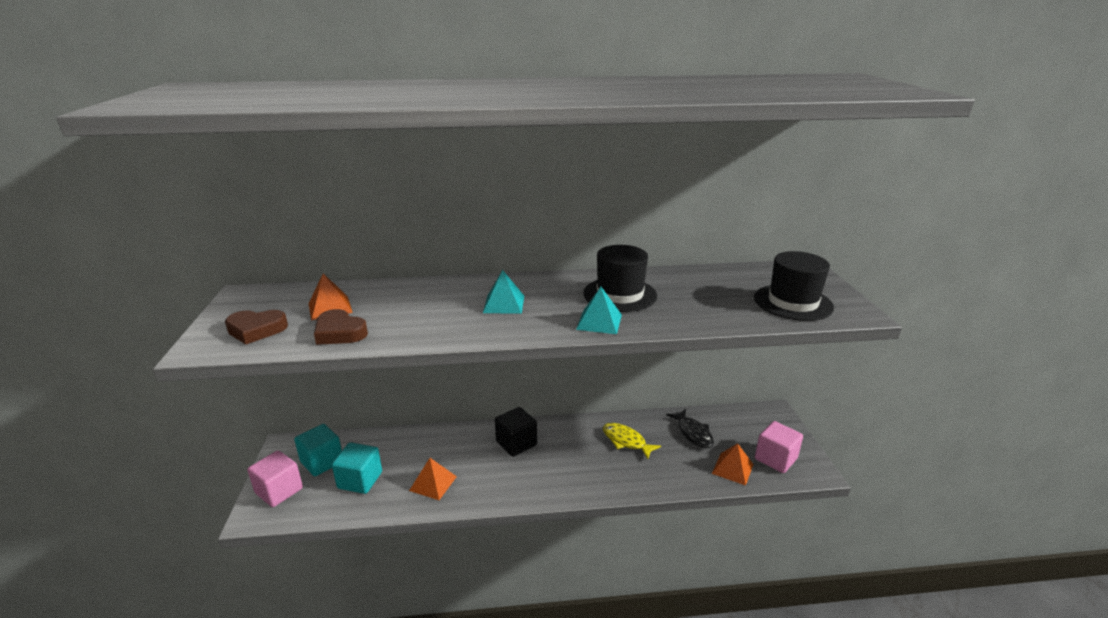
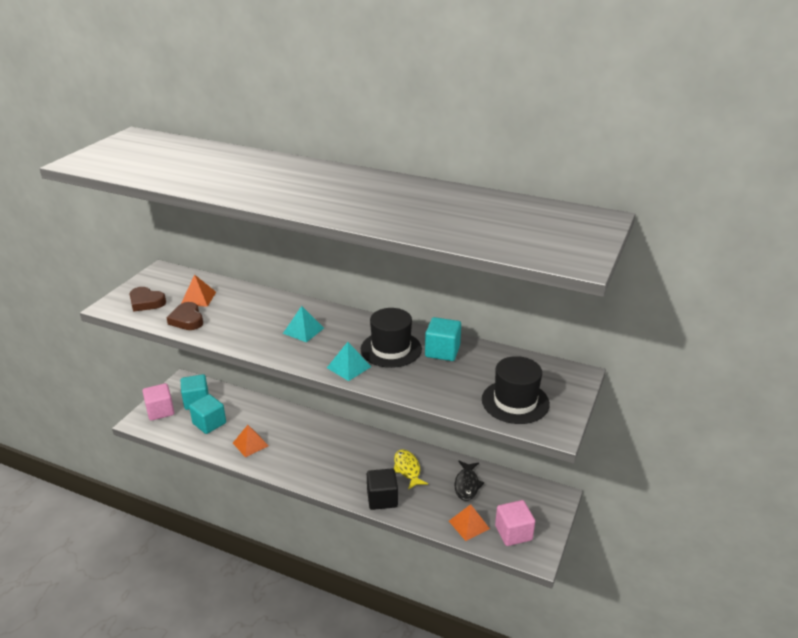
camera: 30 degrees right, 5 degrees up
(516, 443) = (327, 438): black cube -> black cube (382, 499)
(670, 283) = (442, 351): none -> turquoise cube

